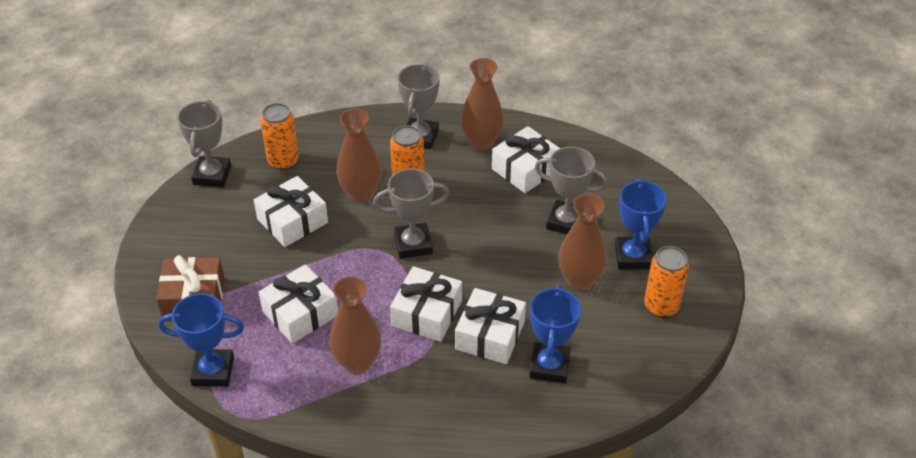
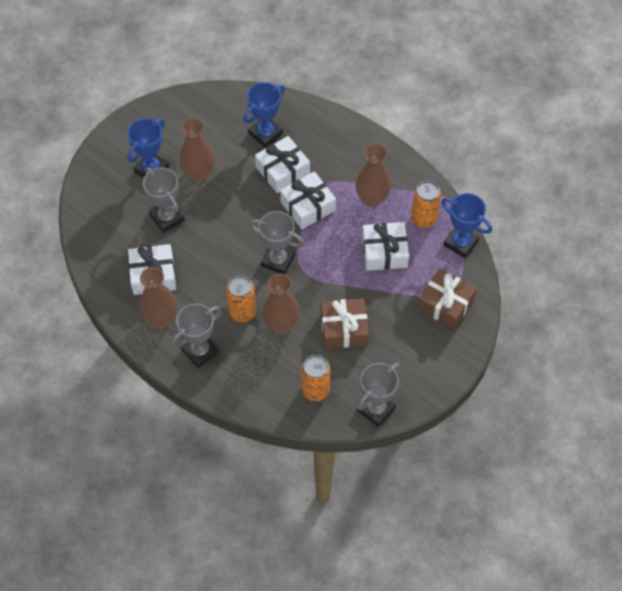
camera: 145 degrees left, 15 degrees up
(292, 221) = (344, 329): white gift -> brown gift
(661, 306) = (169, 130): orange can -> orange can (423, 219)

